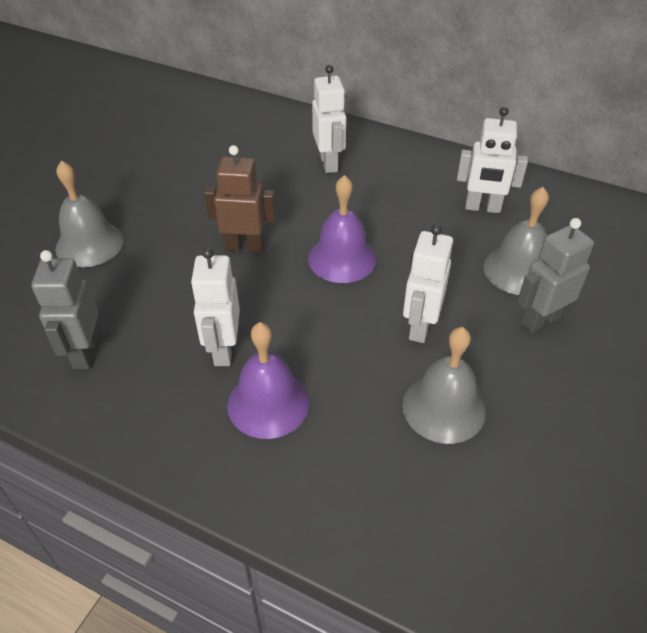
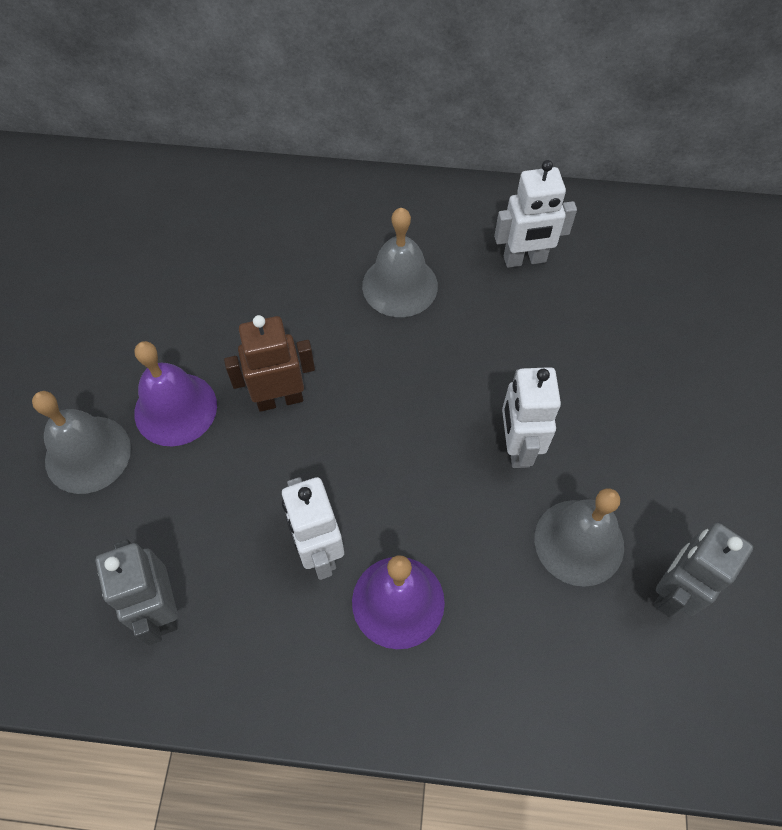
camera: 20 degrees left, 15 degrees up
(329, 163) = (326, 242): white robot -> none
(342, 258) = (398, 381): purple bell -> purple bell (175, 409)
(518, 270) = (592, 337): grey bell -> grey bell (400, 285)
(540, 320) = (635, 397): grey robot -> grey robot (672, 591)

